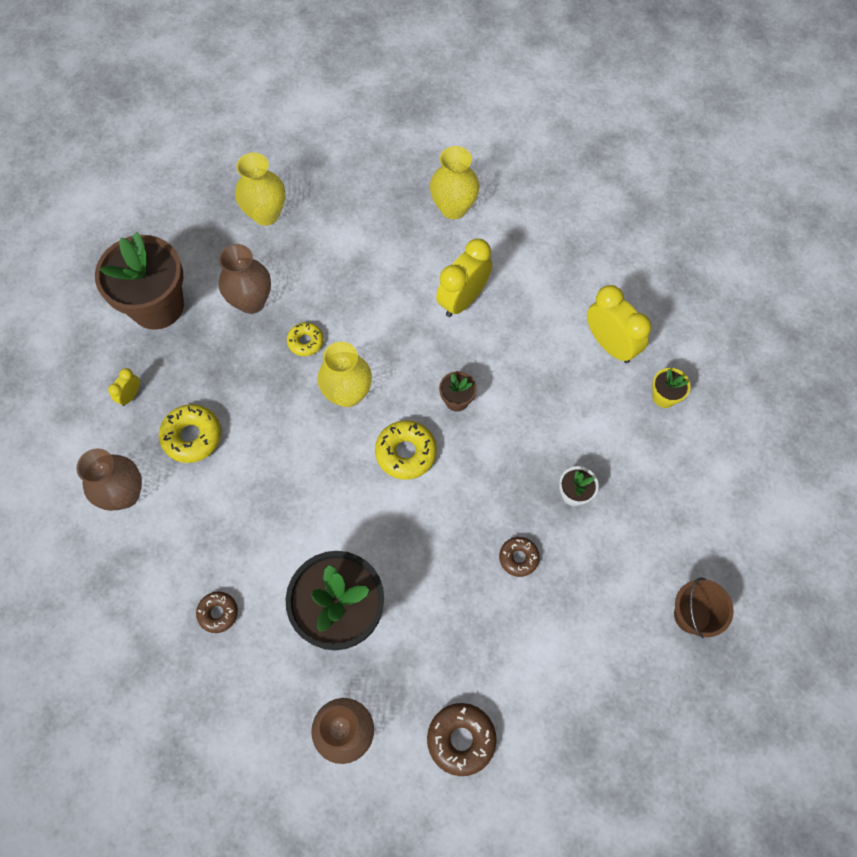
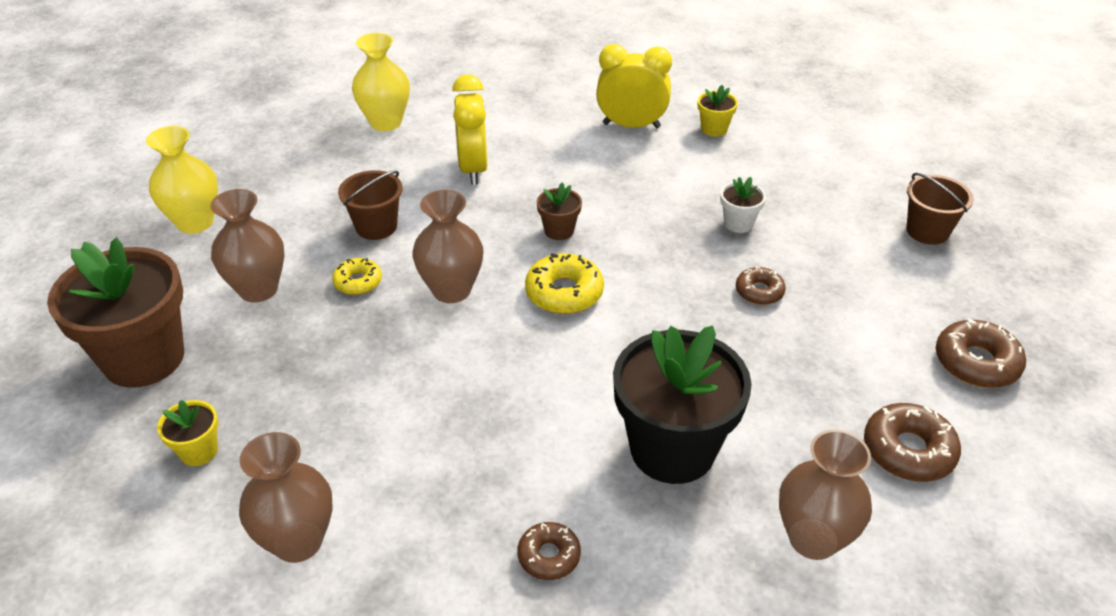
camera: 45 degrees left, 25 degrees down
(130, 395) = (199, 451): yellow clock -> yellow flower pot
(192, 436) = (322, 432): yellow donut -> none
(347, 393) = (451, 290): yellow vase -> brown vase
(357, 303) = (376, 226): none -> brown bucket
(580, 731) = (976, 363): none -> brown donut

